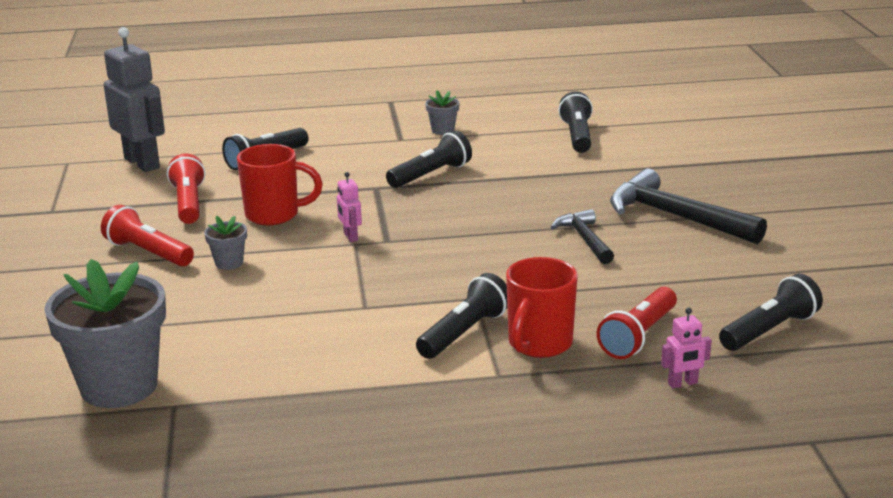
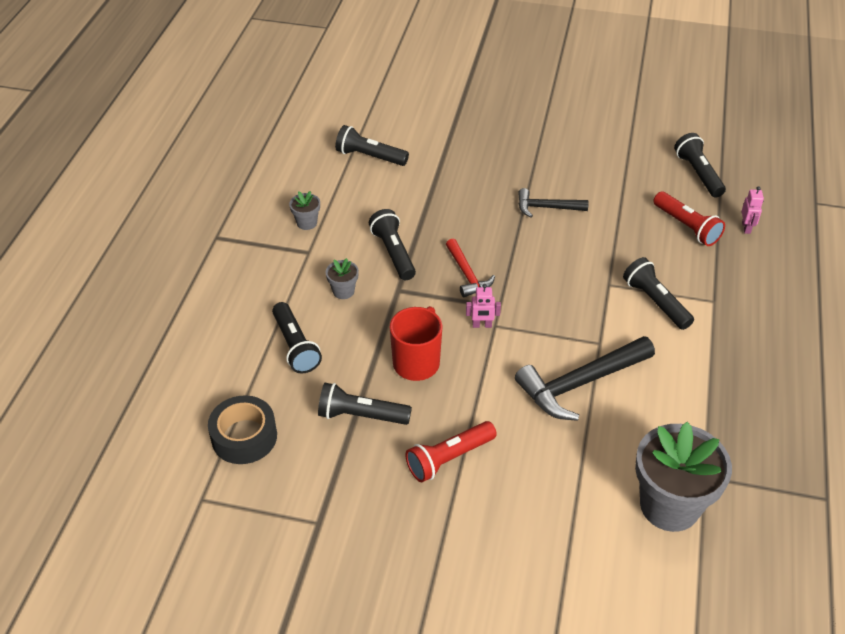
camera: 70 degrees left, 20 degrees up
(142, 163) = (244, 437): grey robot -> black tape
(188, 203) = (361, 415): red flashlight -> black flashlight
(229, 263) = (493, 407): grey flower pot -> grey flower pot (343, 291)
(426, 215) = (467, 274): none -> red hammer
(539, 344) = (682, 272): red mug -> none
(676, 217) = (534, 157): black hammer -> black hammer (580, 383)

